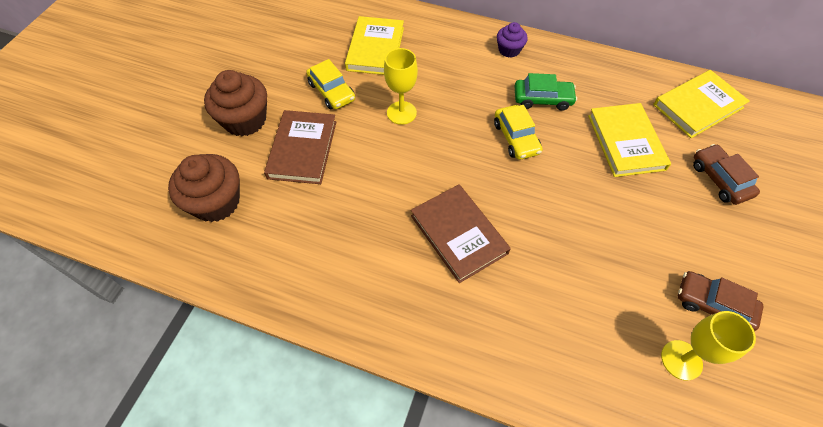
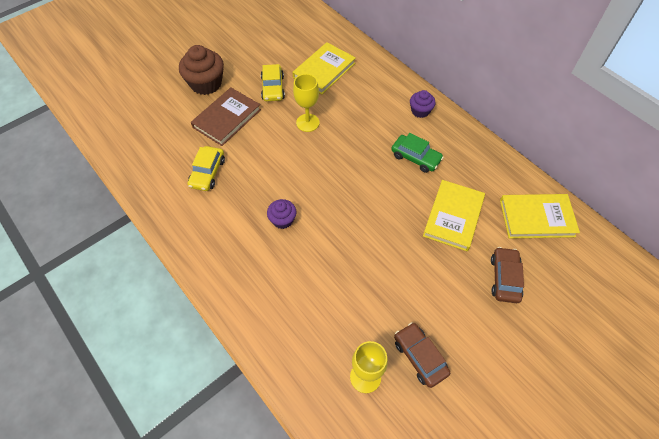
camera: 30 degrees right, 0 degrees up
(216, 202) = (154, 128): brown cupcake -> none
(458, 234) = (282, 220): brown book -> purple cupcake
(516, 138) = (373, 176): yellow car -> yellow car (207, 173)

